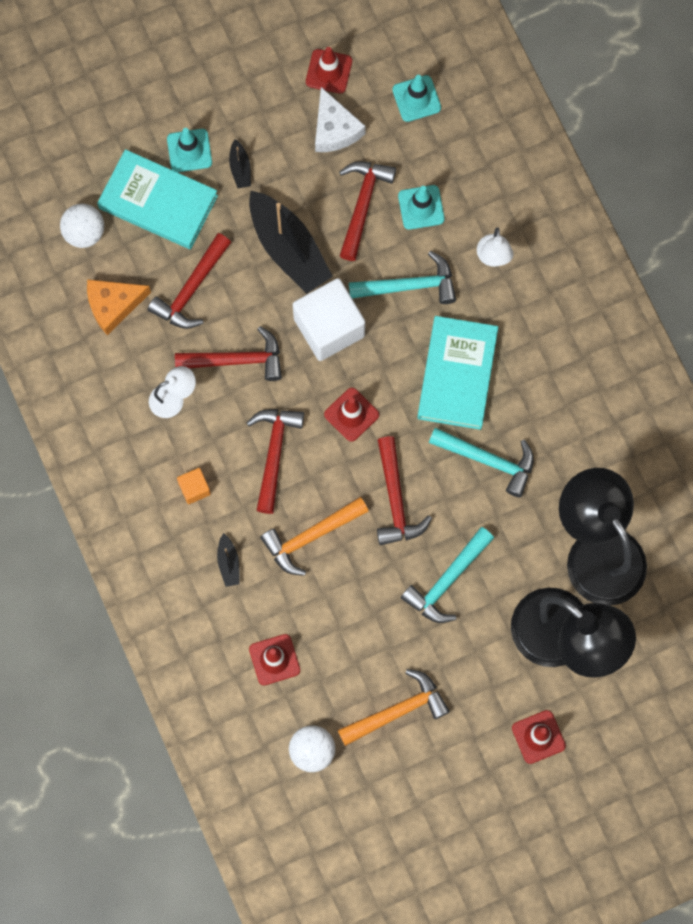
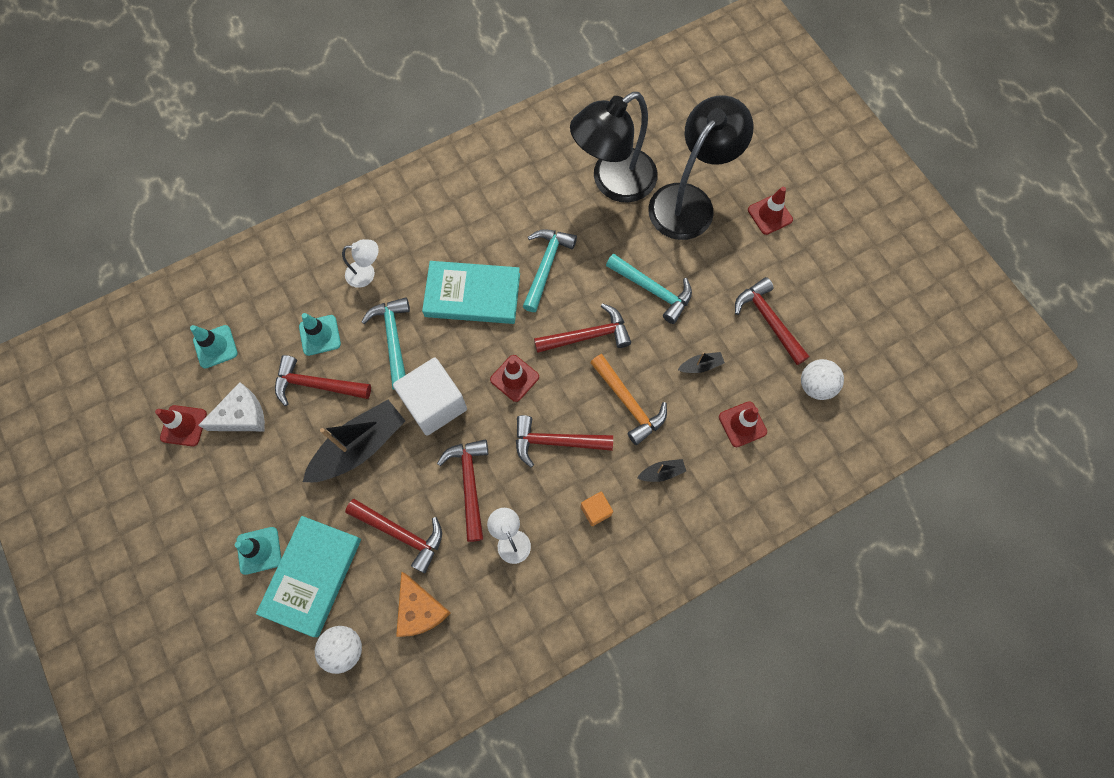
camera: 95 degrees left, 5 degrees down
(240, 168) = (279, 499): black boat -> black boat (700, 365)
(397, 710) = (768, 320): orange hammer -> red hammer

